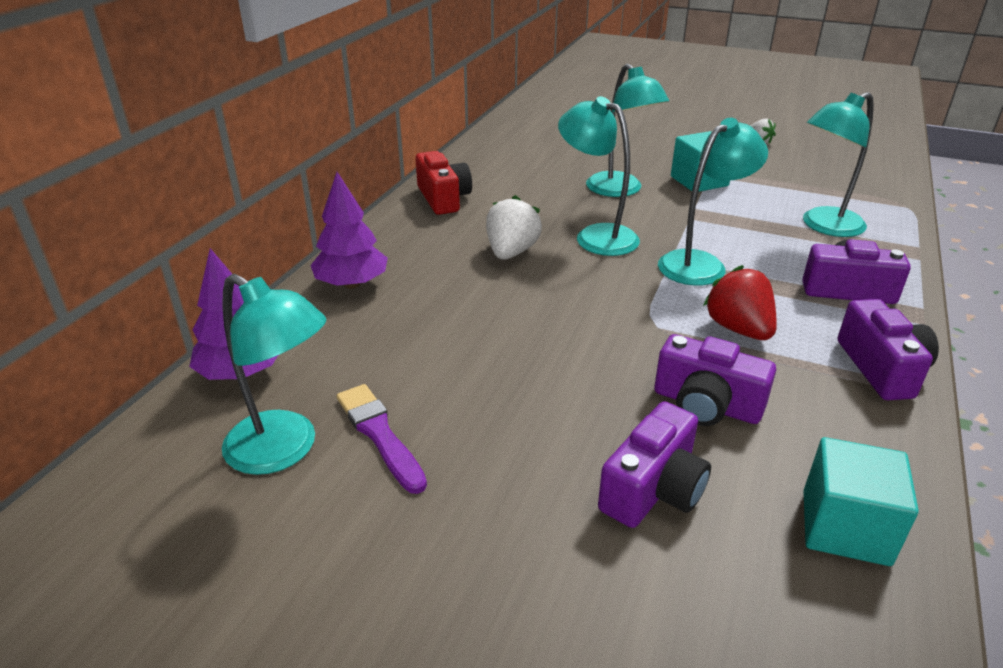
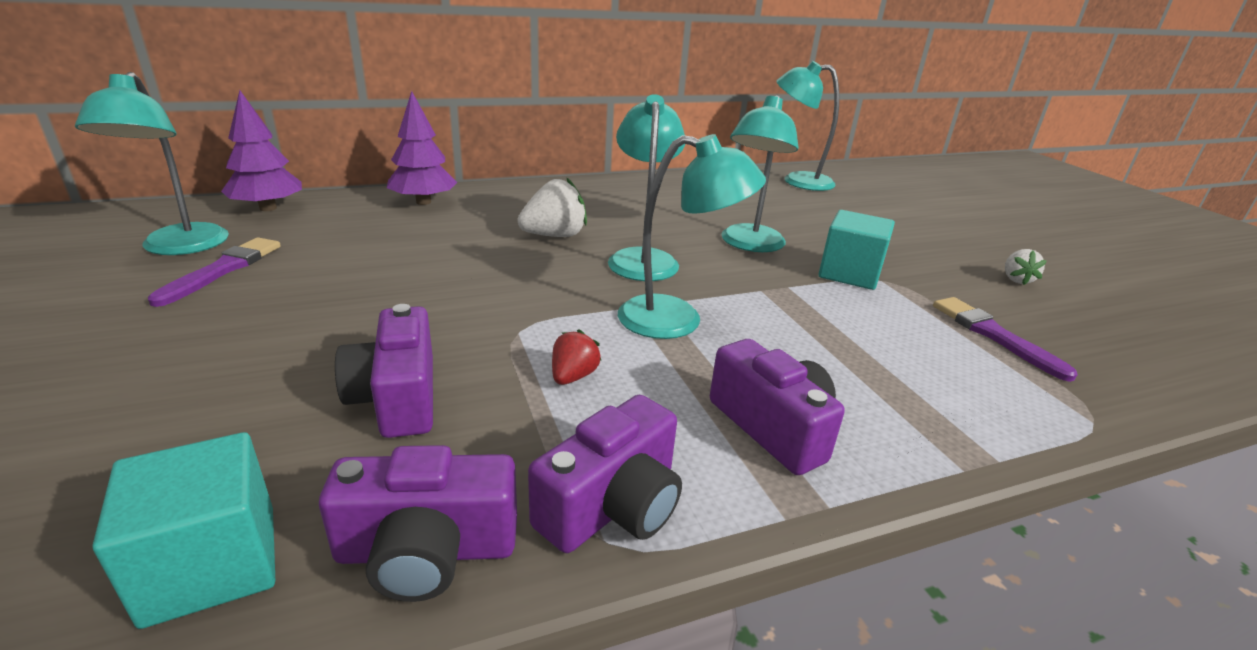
camera: 45 degrees right, 5 degrees down
(443, 198) = (599, 190): red camera -> none
(653, 489) = (218, 408): purple camera -> purple camera (427, 551)
(738, 329) = (573, 376): red strawberry -> red strawberry, size x0.58
(812, 183) = (994, 336): none -> purple brush
(824, 226) = (903, 371): turquoise lamp -> turquoise lamp (797, 181)

